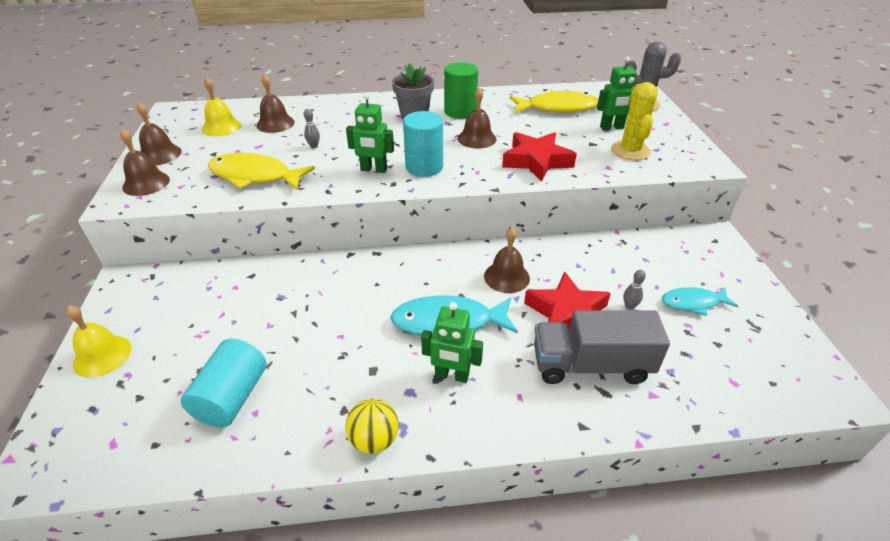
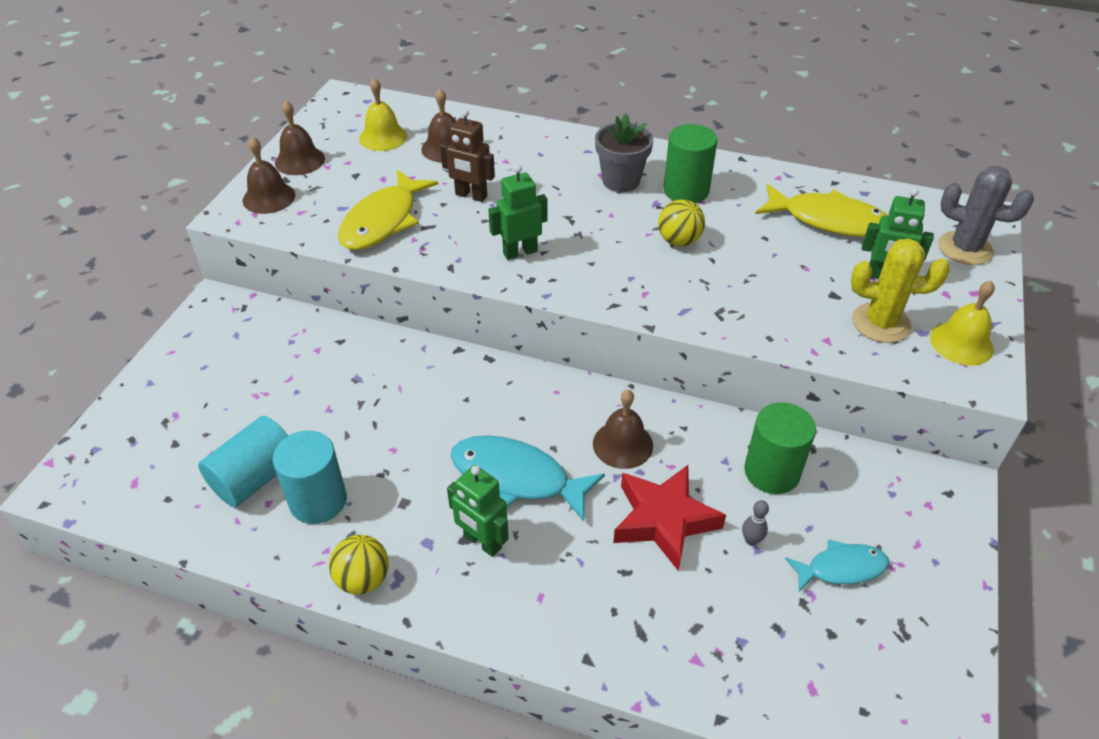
camera: 25 degrees right, 5 degrees up
(102, 355) = (162, 385): yellow bell -> yellow bell (961, 343)
(255, 176) = (383, 221): yellow fish -> yellow fish turned 105 degrees counterclockwise
(314, 146) = (471, 196): grey bowling pin -> brown robot
(373, 170) = (520, 252): green robot -> green robot turned 120 degrees clockwise
(424, 167) = (583, 266): turquoise cylinder -> turquoise cylinder (318, 501)
(477, 138) = (679, 241): brown bell -> yellow ball
(536, 161) = (734, 300): red star -> none
(591, 365) = (647, 594): grey truck -> none
(611, 262) = (772, 472): none -> green cylinder
(630, 151) = (880, 323): yellow cactus -> yellow cactus turned 75 degrees clockwise
(693, 303) = (841, 568): turquoise fish -> turquoise fish turned 150 degrees clockwise

